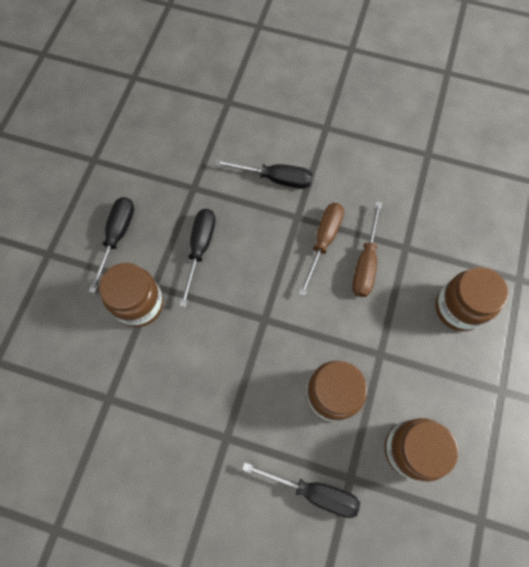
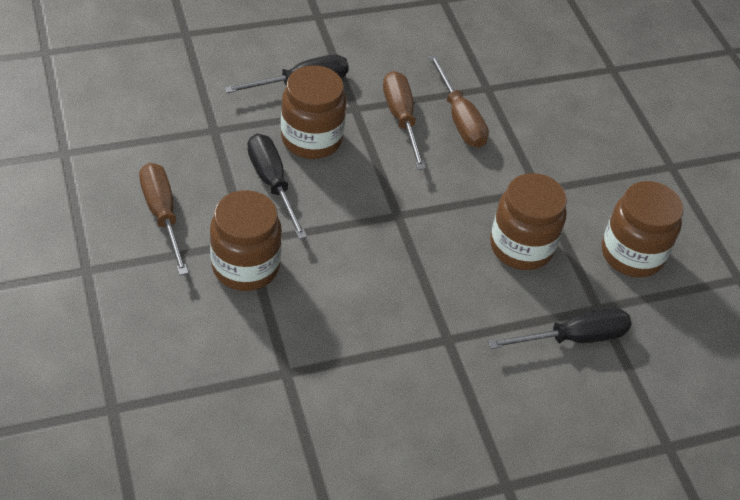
camera: 40 degrees left, 20 degrees down
(117, 237) = (162, 215): black screwdriver -> brown screwdriver
(458, 308) = (579, 117): brown jar -> brown jar (311, 139)

